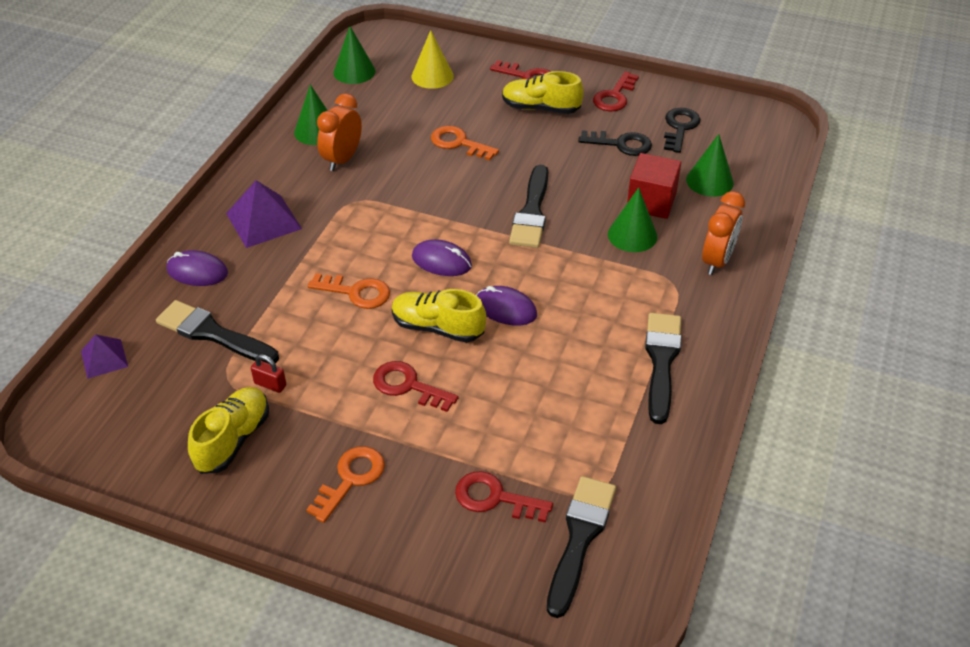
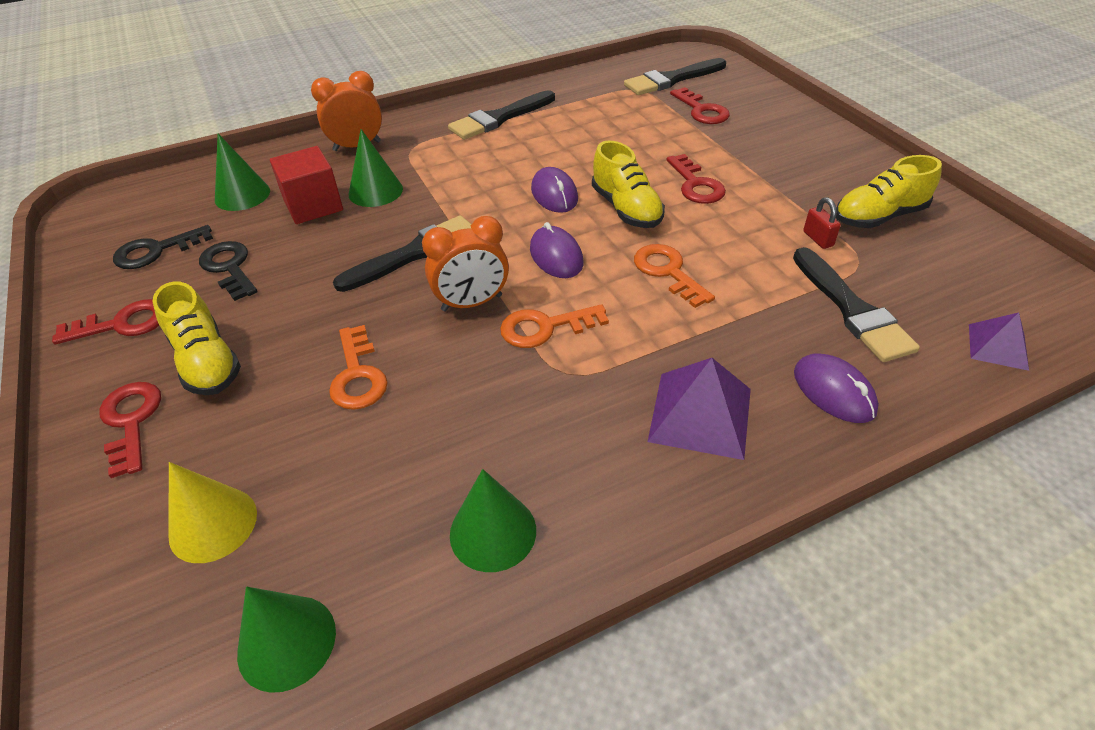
camera: 135 degrees left, 0 degrees up
(342, 159) = (514, 447): orange clock -> orange clock (472, 303)
(351, 479) = (794, 156): orange key -> orange key (545, 328)

